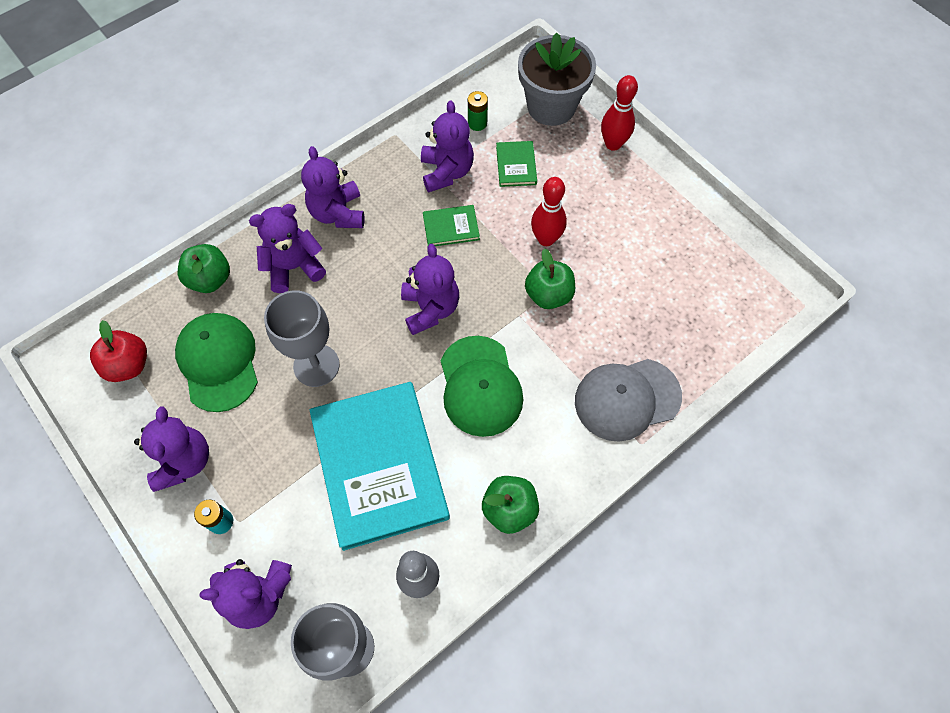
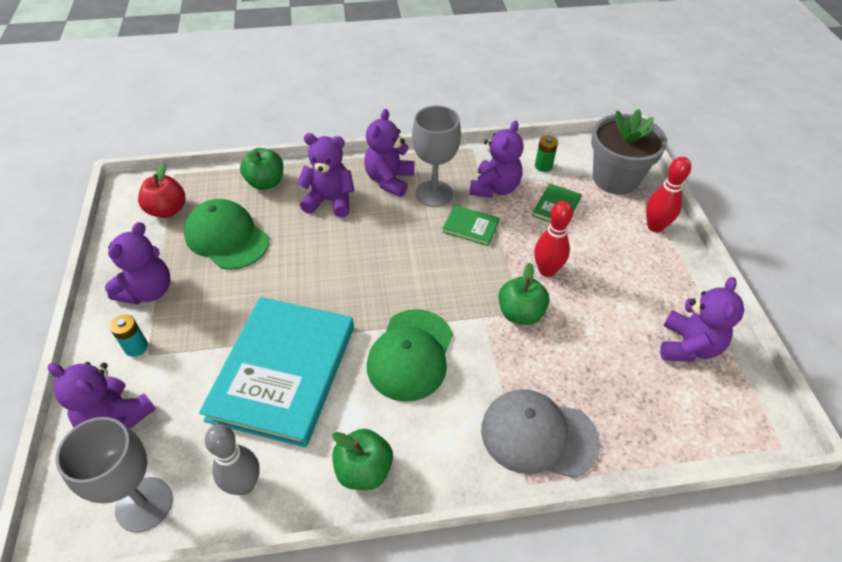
camera: 30 degrees right, 15 degrees down
(218, 362) = (227, 237): green cap -> green cap turned 60 degrees counterclockwise
(316, 365) = (293, 274): grey goblet -> grey goblet (434, 194)
(430, 309) = (411, 276): purple teddy bear -> purple teddy bear (688, 346)

